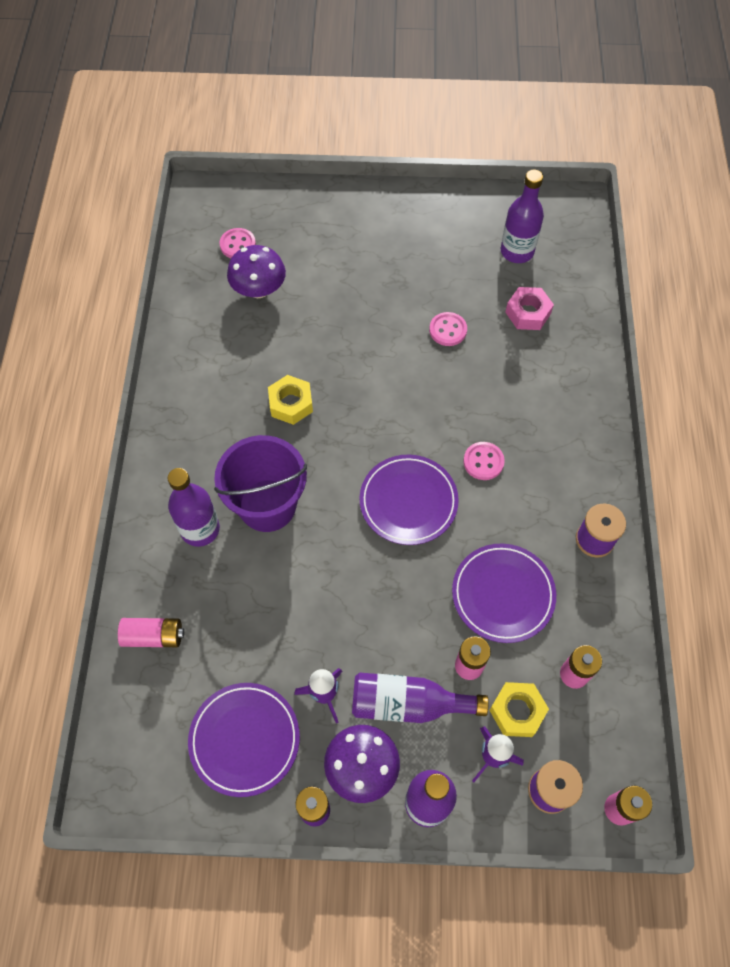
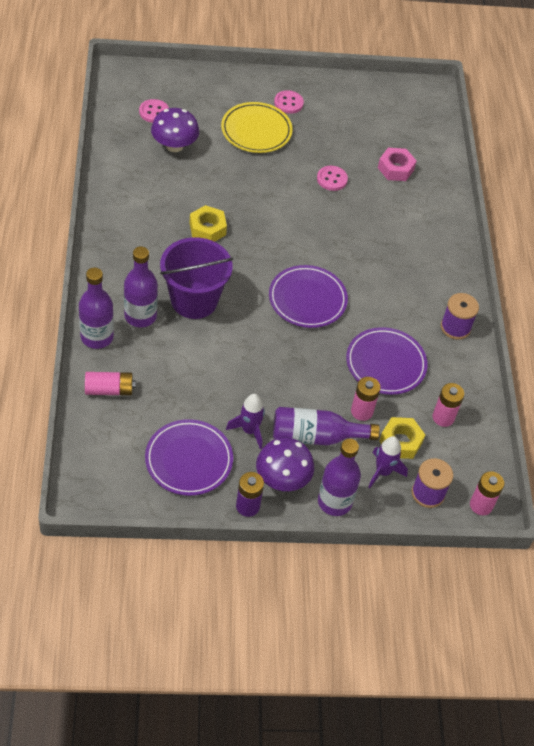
camera: 10 degrees left, 10 degrees down
(359, 266) = (256, 131): none -> yellow plate
(483, 462) = (365, 273): pink button -> pink button (288, 103)
(517, 251) = (384, 124): purple bottle -> purple bottle (97, 337)

